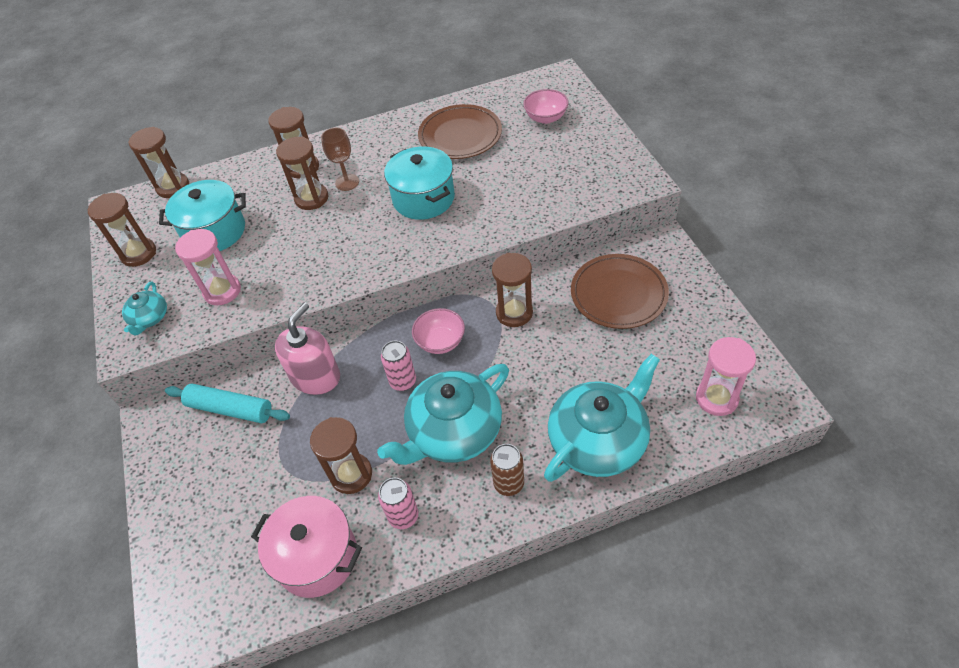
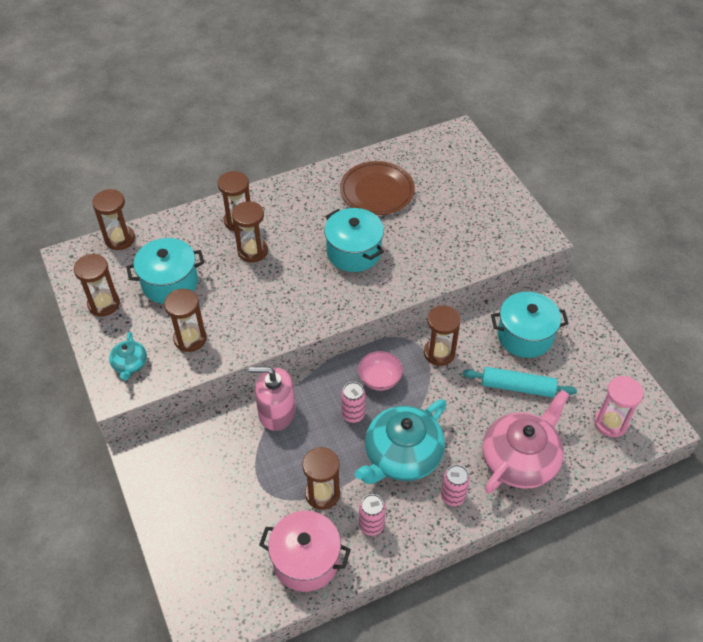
camera: 10 degrees left, 0 degrees up
(222, 291) = (190, 339): pink hourglass -> brown hourglass
(230, 409) = (207, 442): turquoise rolling pin -> turquoise rolling pin (517, 387)
(315, 377) = (276, 412): pink soap dispenser -> pink soap dispenser turned 105 degrees counterclockwise
(347, 182) = (282, 236): brown goblet -> none
(508, 483) = (452, 496): brown can -> pink can
(545, 118) = (451, 175): pink bowl -> none
(598, 440) = (520, 459): turquoise teapot -> pink teapot
(618, 294) = (525, 336): brown plate -> turquoise pot

